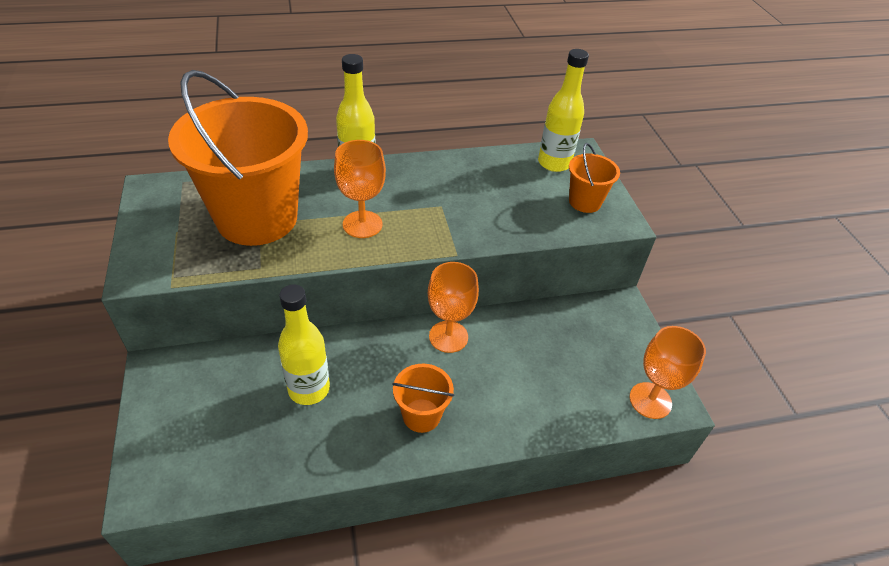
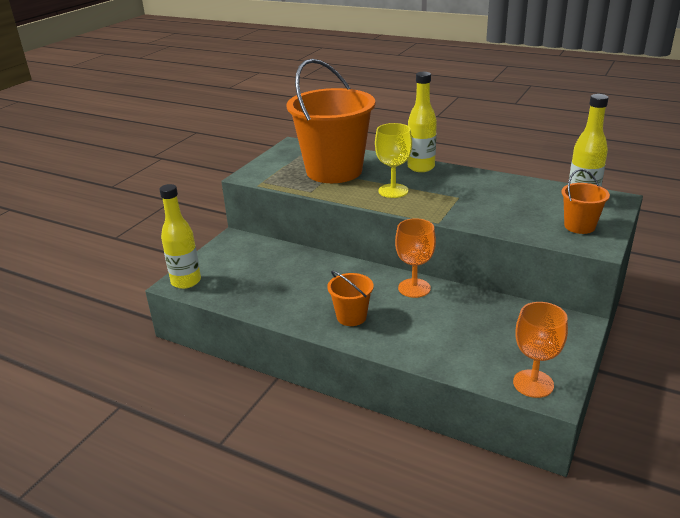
camera: 45 degrees right, 15 degrees down
(309, 389) = (299, 277): yellow bottle -> yellow bottle (186, 281)
(362, 224) = (393, 191): orange goblet -> yellow goblet

